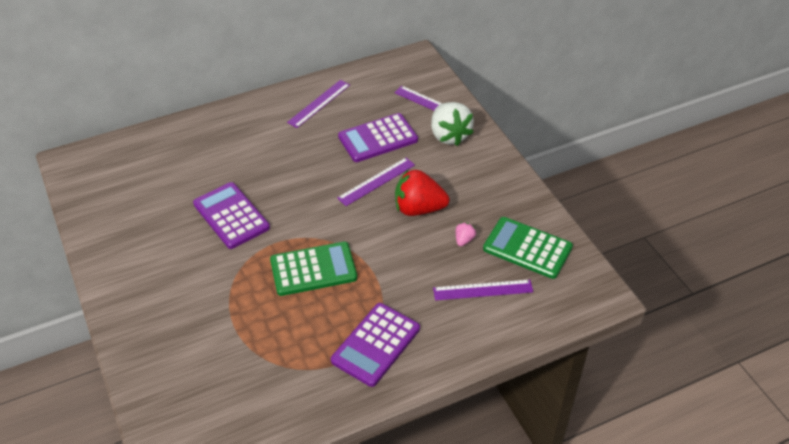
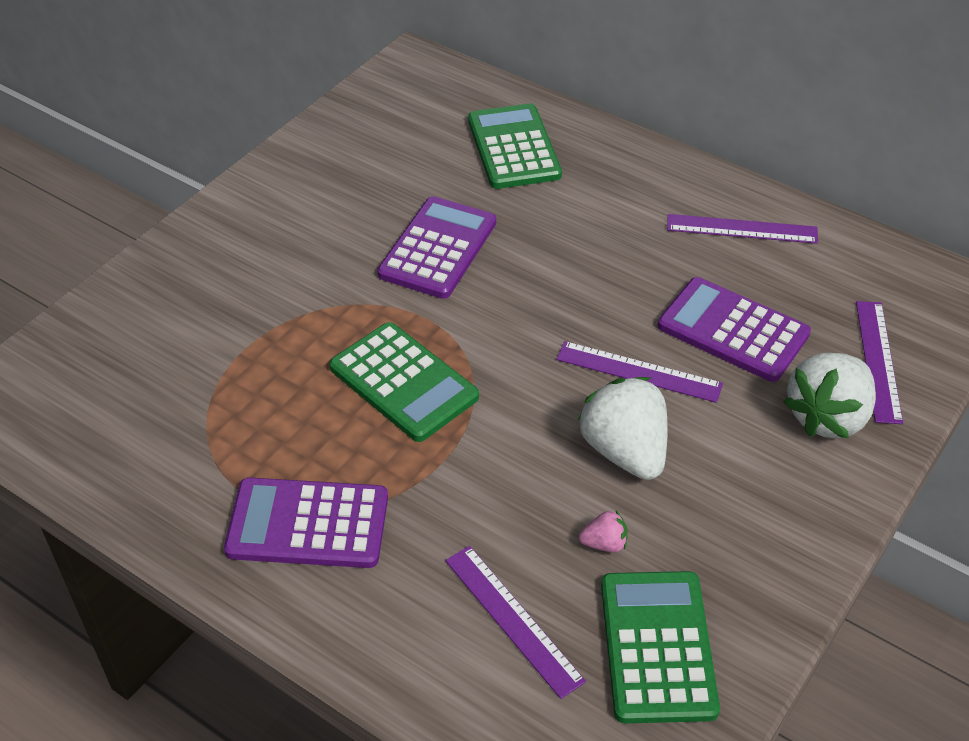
camera: 60 degrees right, 0 degrees up
(184, 153) = (514, 148): none -> green calculator
(418, 209) = (624, 451): red strawberry -> white strawberry

